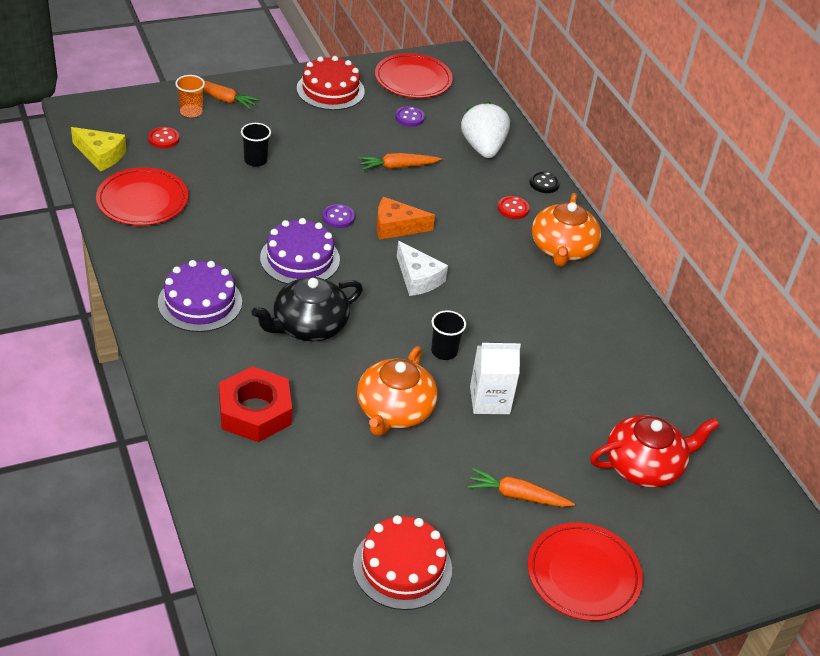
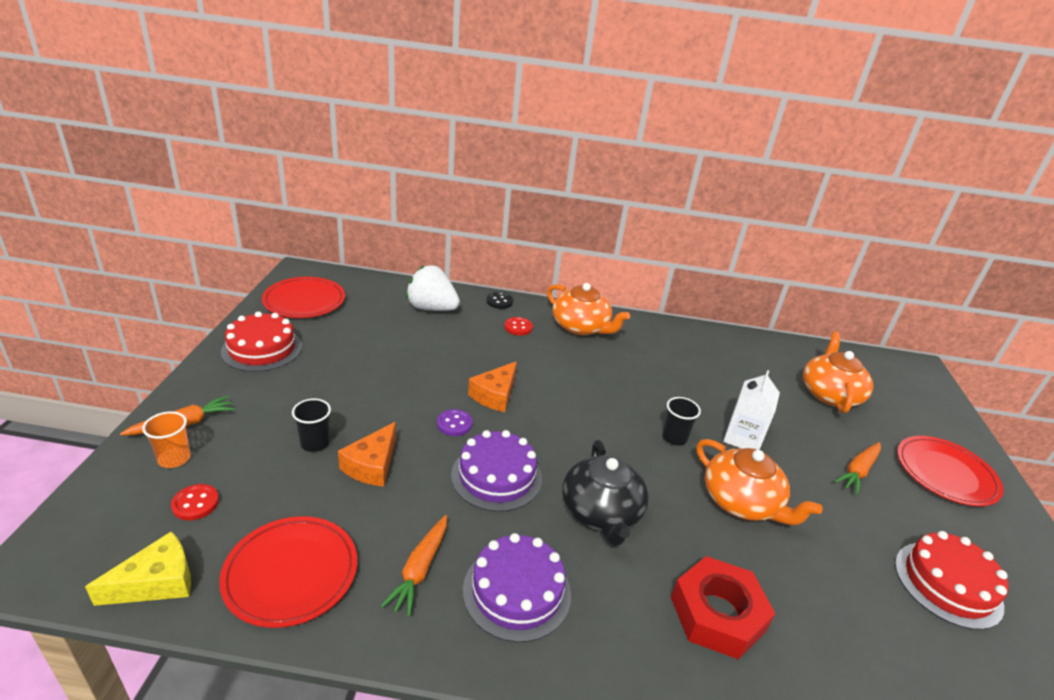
camera: 60 degrees left, 10 degrees down
(258, 194) = (372, 465): none -> orange cheese
(397, 167) = (414, 359): orange carrot -> orange carrot (420, 570)
(409, 118) = (354, 325): purple button -> none
(418, 278) = (572, 412): white cheese -> none
(644, 465) = (830, 394): red teapot -> orange teapot

